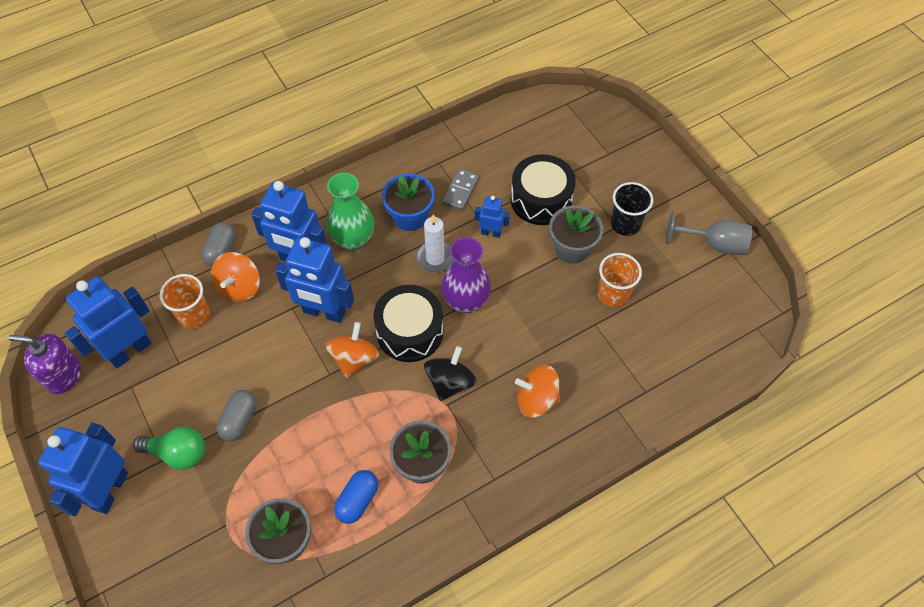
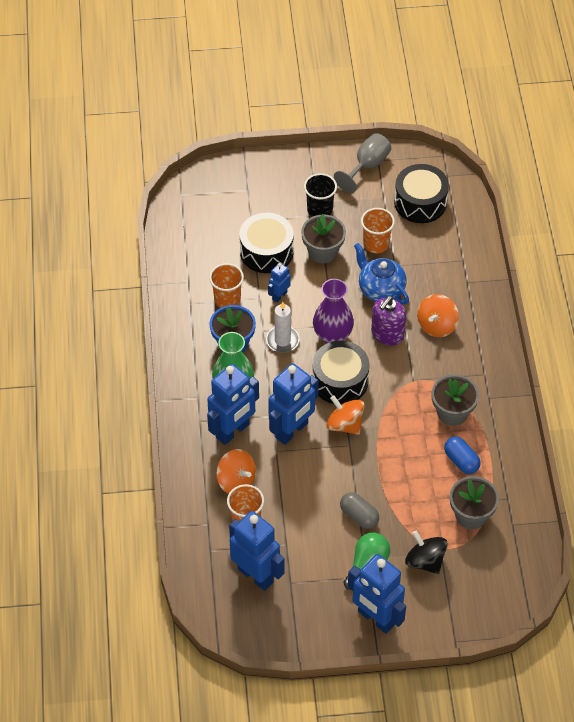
camera: 65 degrees left, 5 degrees down
(63, 375) = (254, 629): purple soap dispenser -> purple soap dispenser (387, 334)
(130, 350) = (256, 575): blue robot -> blue robot turned 150 degrees clockwise
(221, 251) = (192, 484): grey capsule -> none
(450, 382) = (396, 371): black spinning top -> black spinning top (425, 561)
(460, 191) = (227, 300): grey domino -> orange cup
(553, 323) = (380, 289): none -> blue teapot
(699, 315) = (420, 202): none -> black drum

